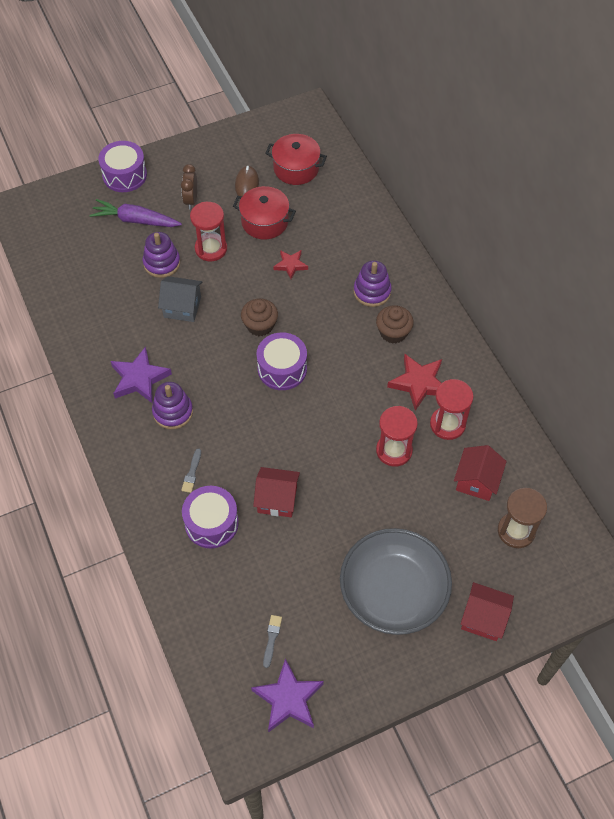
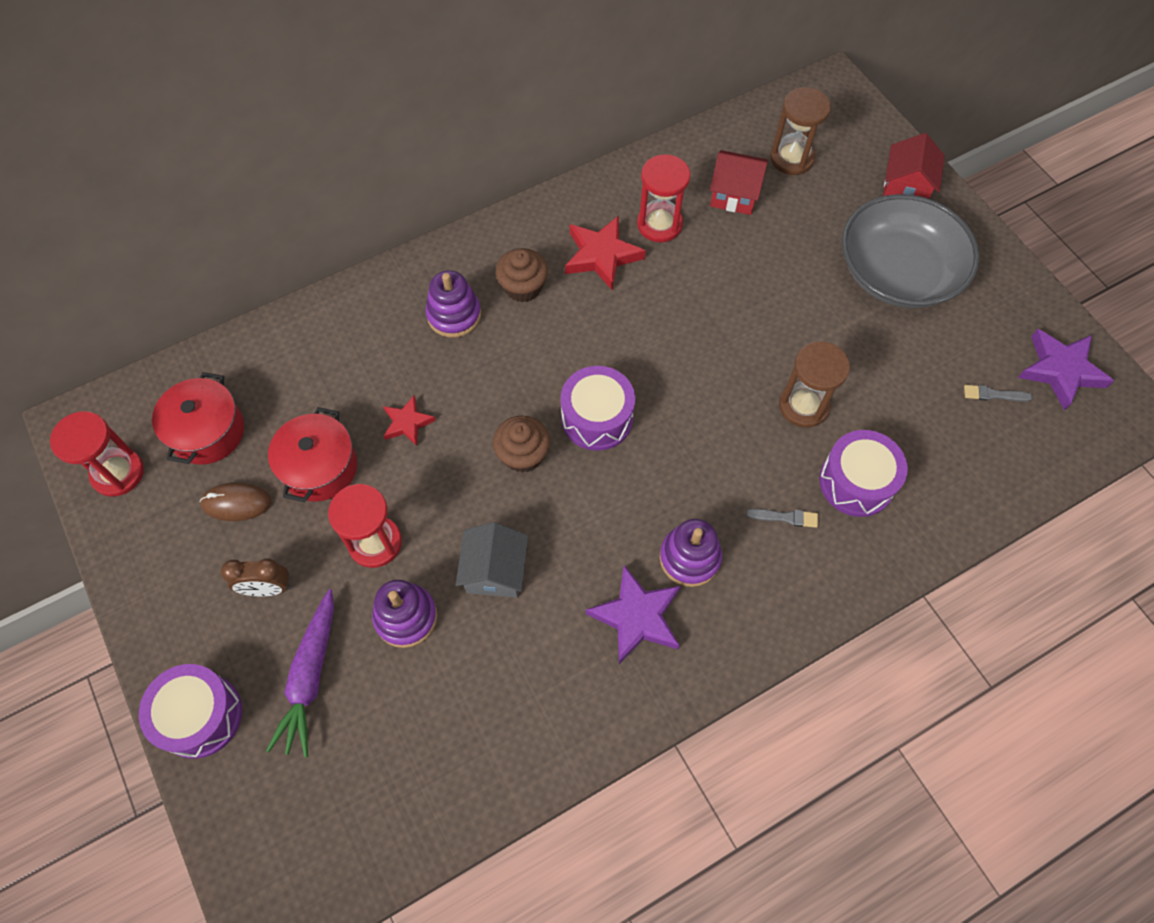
camera: 95 degrees left, 5 degrees up
(277, 499) = (803, 406): red house -> brown hourglass
(394, 450) = (707, 279): red hourglass -> red hourglass (118, 473)

